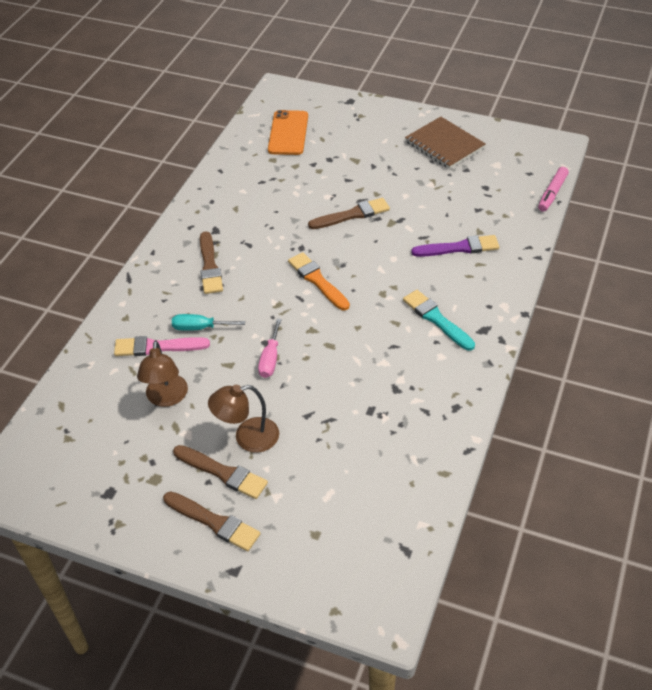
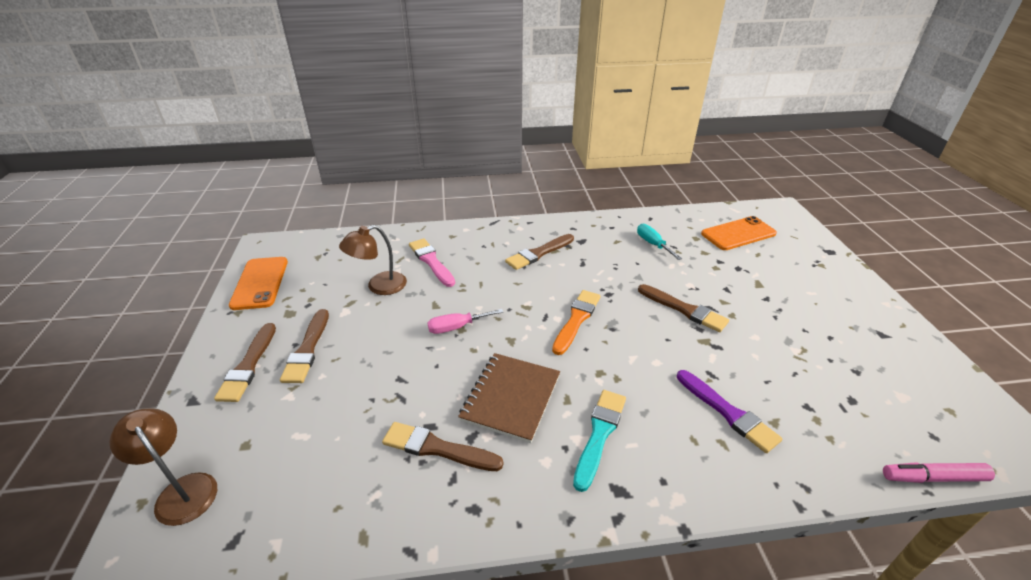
camera: 60 degrees right, 10 degrees down
(78, 498) = (260, 283): none -> orange phone
(200, 328) = (466, 274): turquoise screwdriver -> turquoise screwdriver (653, 244)
(247, 437) = (354, 349): brown lamp -> brown lamp (182, 490)
(394, 412) = (437, 448): none -> brown brush
(444, 145) = (868, 338): brown notebook -> brown notebook (511, 398)

